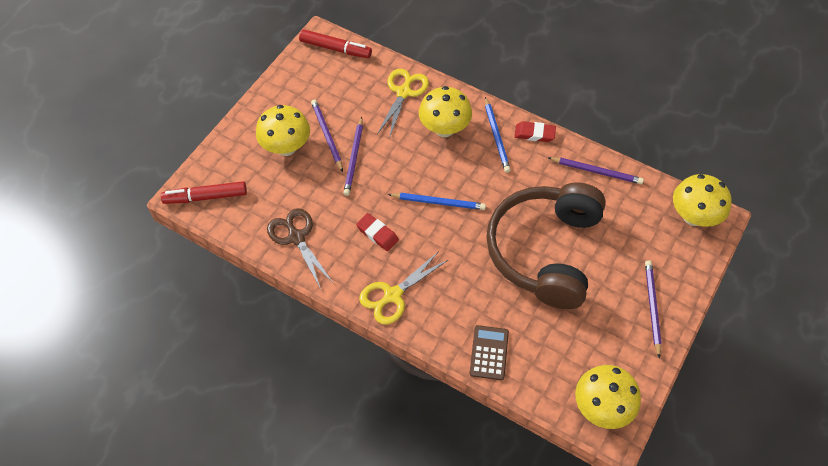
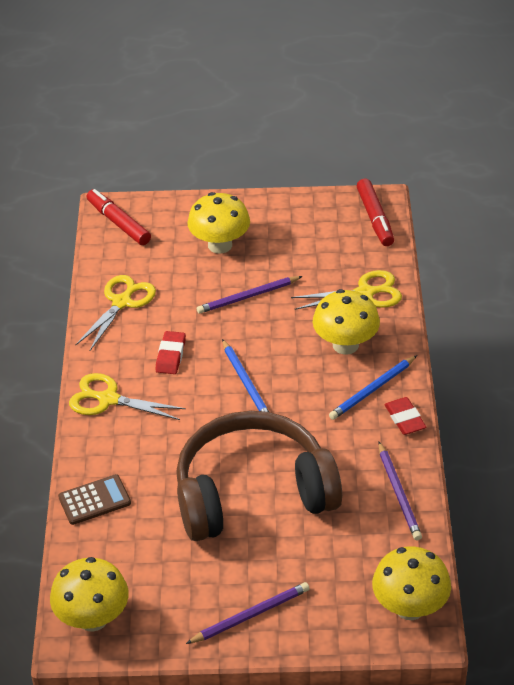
camera: 60 degrees right, 15 degrees down
(296, 237) = (122, 302): brown scissors -> yellow scissors
(327, 135) = (258, 265): purple pencil -> none

